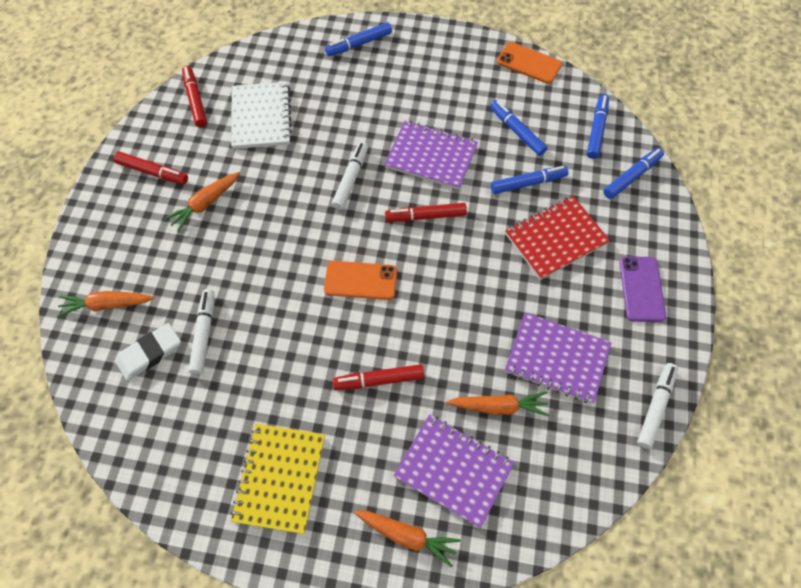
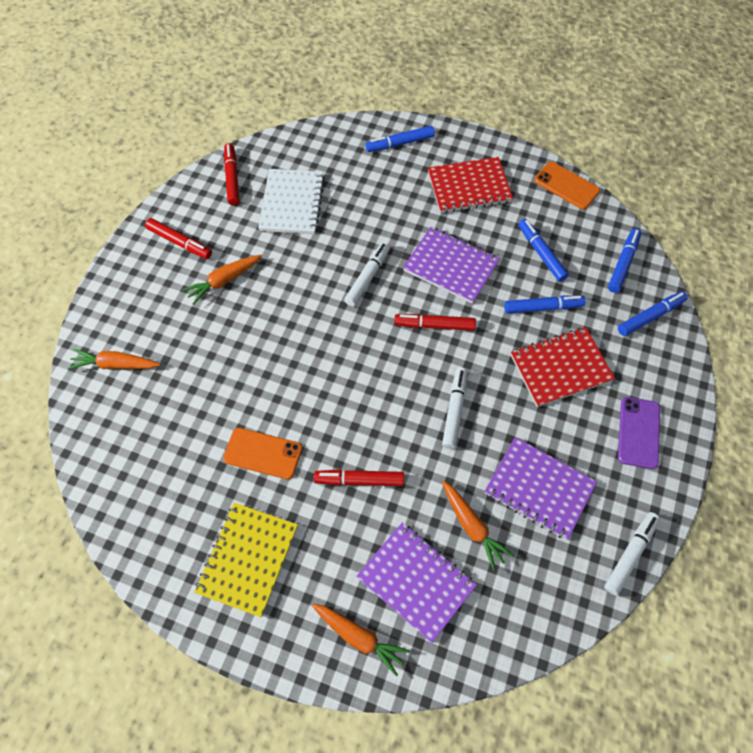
camera: 10 degrees right, 0 degrees up
(150, 353) = (147, 418): white eraser -> none
(204, 334) = (201, 407): white marker -> white marker (454, 410)
(360, 280) = (359, 379): orange phone -> orange phone (263, 453)
(435, 77) = (469, 187): none -> red notebook
(499, 406) = (472, 526): orange carrot -> orange carrot turned 45 degrees clockwise

